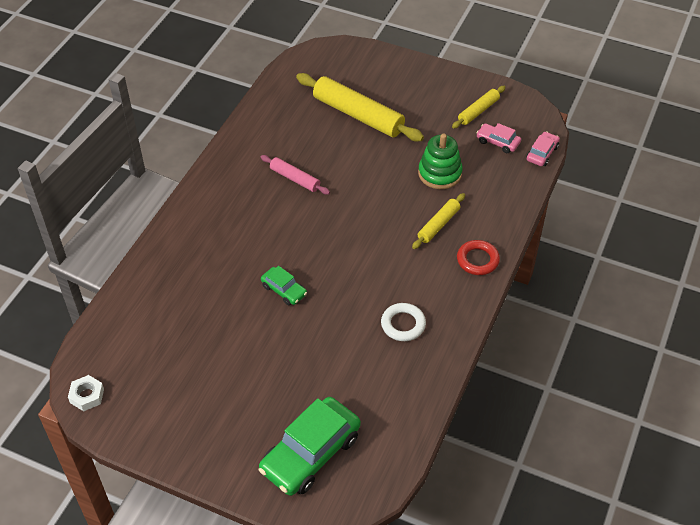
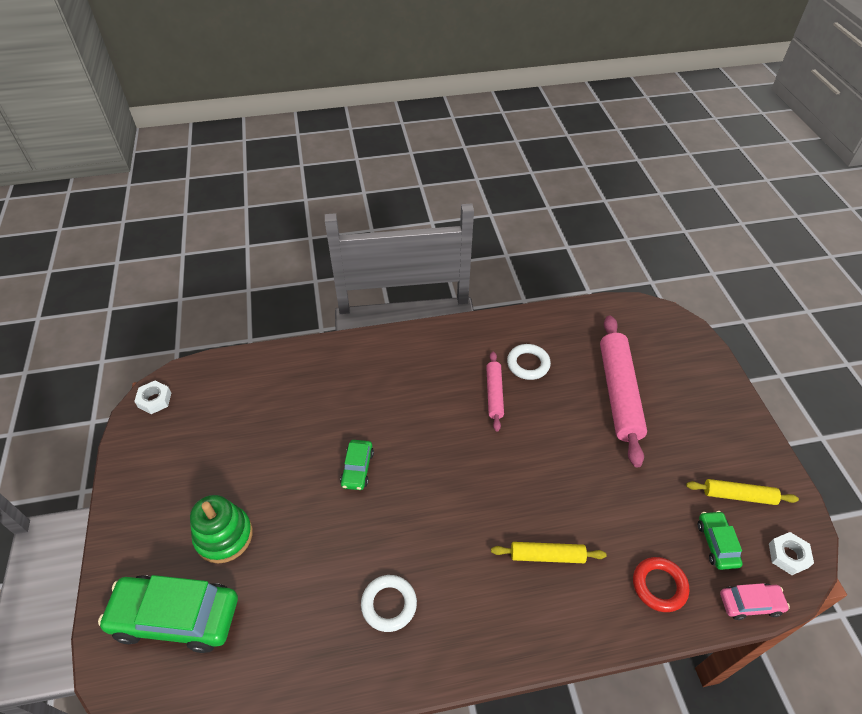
camera: 55 degrees right, 0 degrees up
(288, 145) = (528, 364): none -> white ring
(358, 115) = (619, 393): yellow rolling pin -> pink rolling pin
(439, 173) = (616, 512): green stacking toy -> green stacking toy (224, 536)
(477, 260) = (532, 629): red ring -> red ring (659, 586)
(498, 142) = (716, 543): pink car -> green car
(530, 117) = (788, 555): none -> white nut

